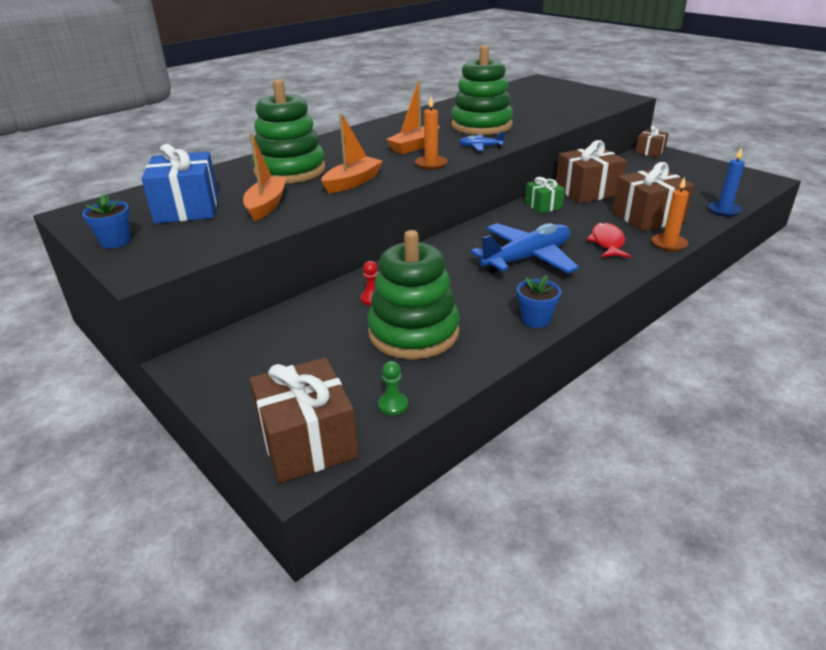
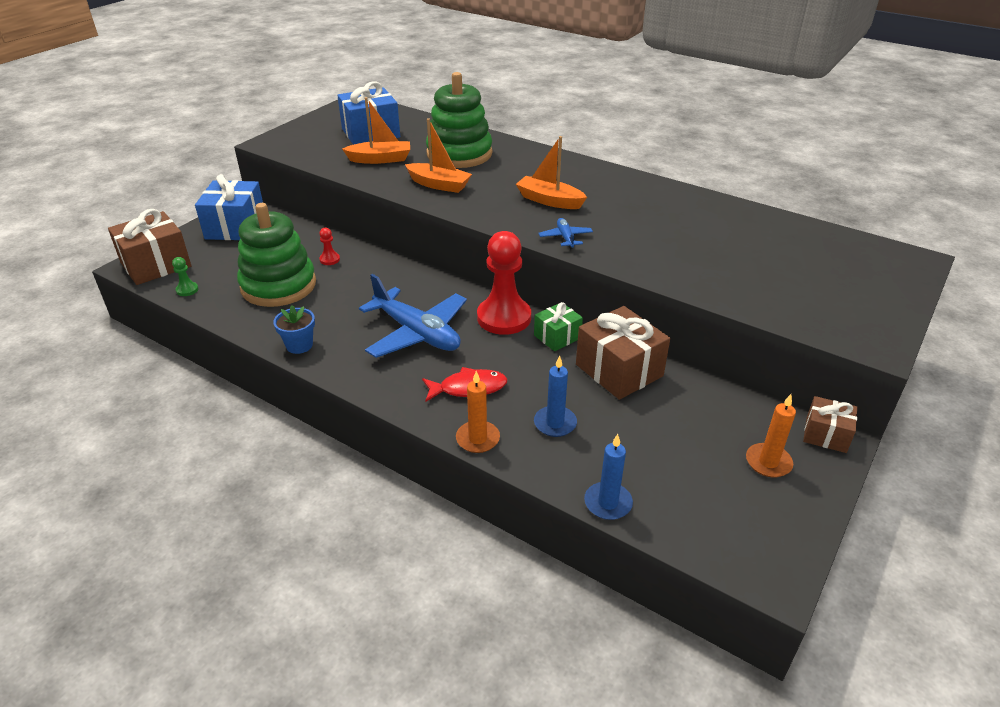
camera: 75 degrees right, 5 degrees up
(115, 242) = (312, 125): blue flower pot -> none
(242, 368) = (235, 227): none -> blue gift
(431, 164) = (499, 215): orange candle -> orange candle (768, 462)
(481, 125) = (645, 231): green stacking toy -> none
(512, 221) = (504, 318): none -> red pawn
(648, 217) = (555, 423): brown gift -> blue candle

